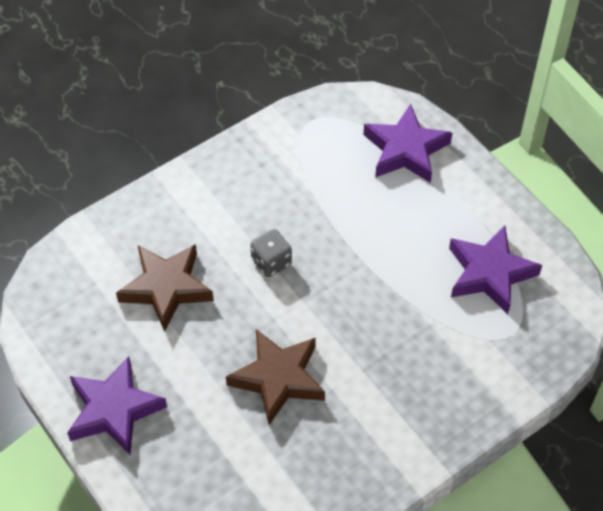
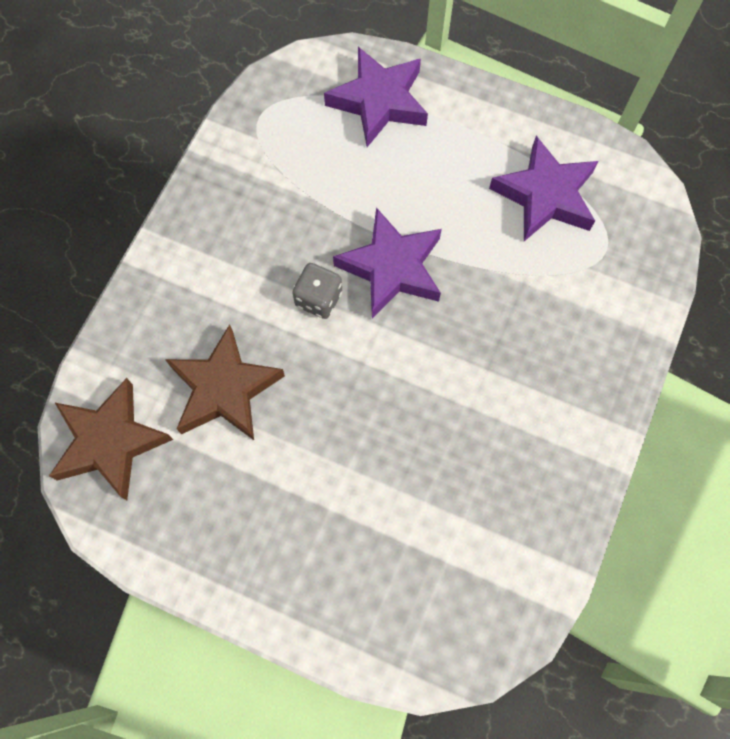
camera: 30 degrees left, 15 degrees up
(114, 410) = (256, 561): purple star -> purple star (391, 268)
(278, 379) = (408, 427): brown star -> brown star (110, 442)

